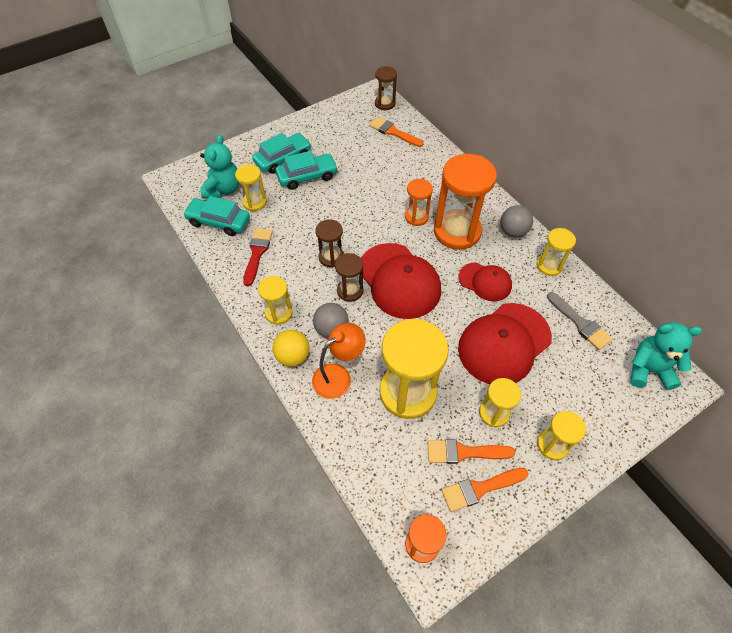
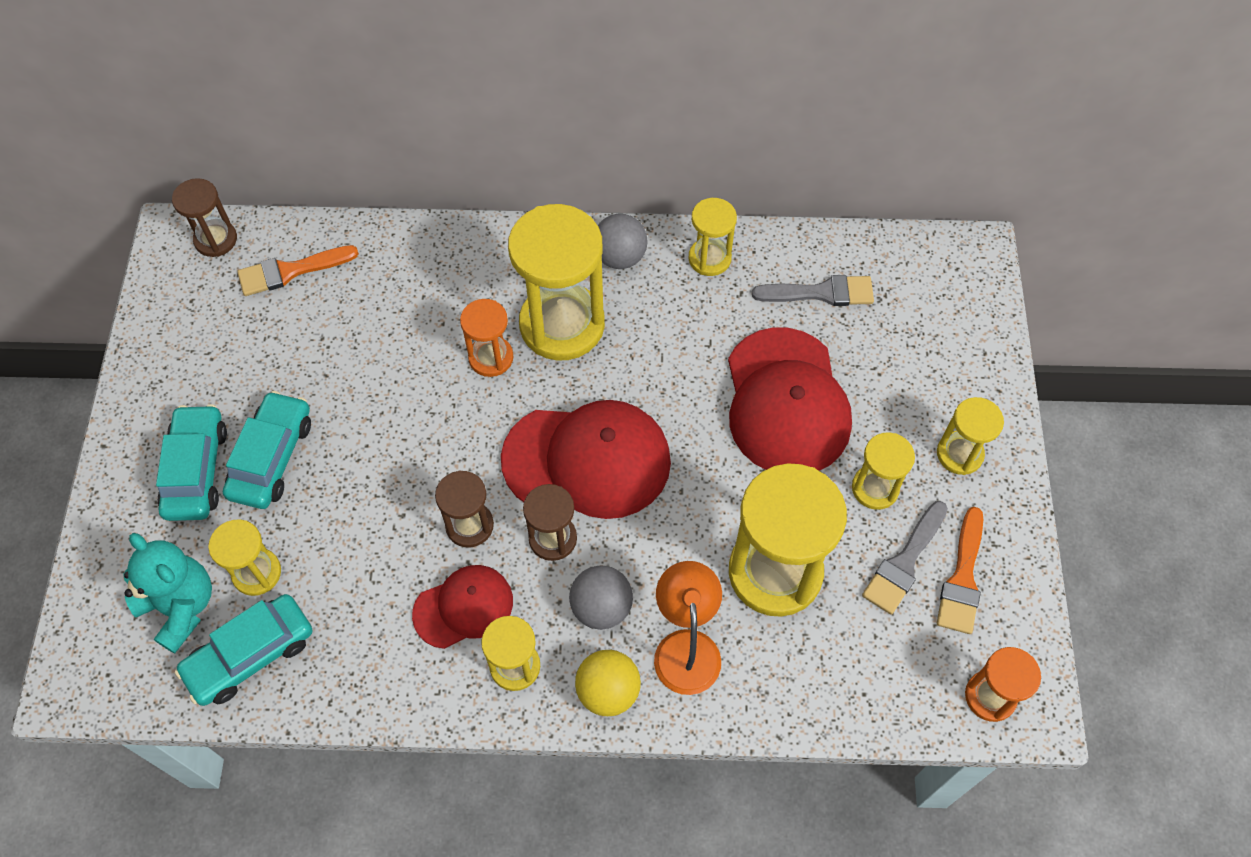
camera: 55 degrees left, 5 degrees up
(257, 253) = (370, 631): red brush -> none
(457, 231) = (562, 325): orange hourglass -> yellow hourglass
(464, 452) = (904, 562): orange brush -> grey brush
(485, 282) = (675, 353): red cap -> red cap (464, 607)
(648, 370) = (935, 273): turquoise teddy bear -> none

